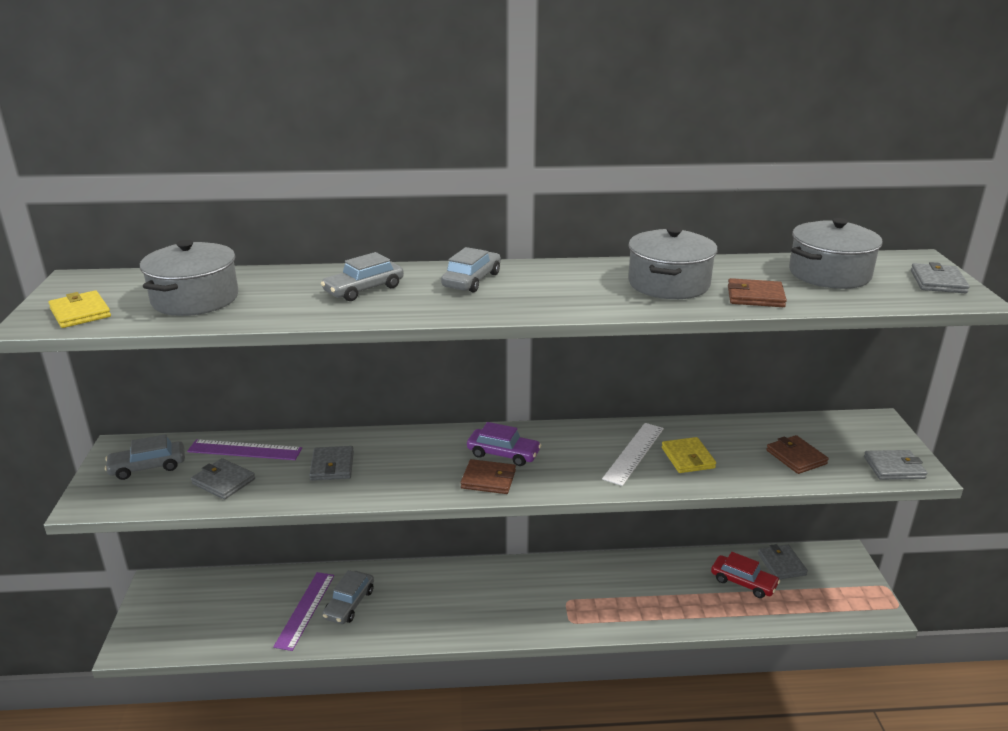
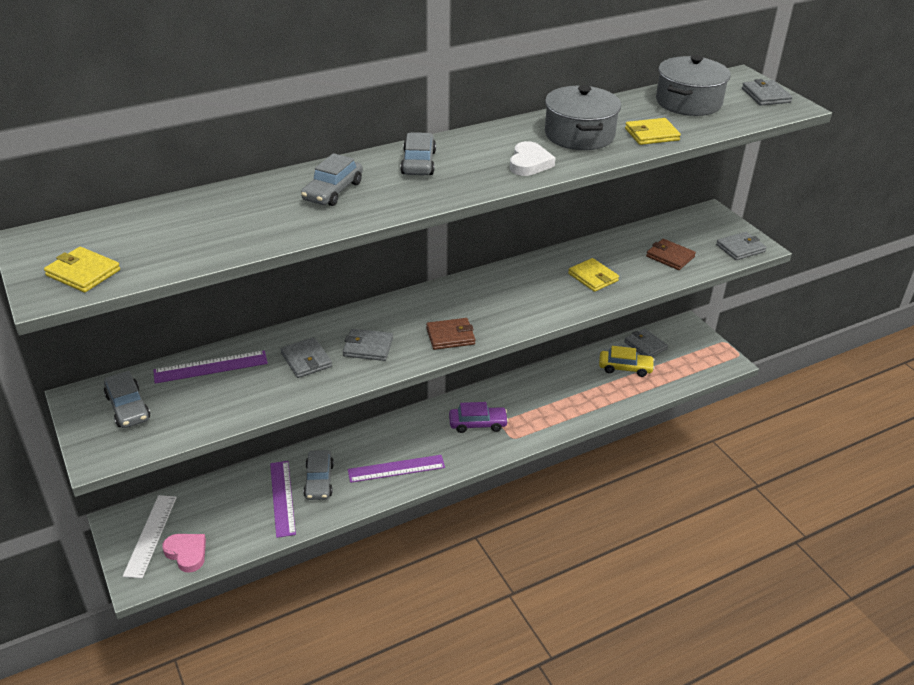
camera: 25 degrees left, 10 degrees up
(148, 467) = (128, 407): grey car -> grey car turned 75 degrees counterclockwise
(187, 635) = (187, 553): none -> pink heart
(195, 299) = (183, 234): grey pot -> none
(223, 481) = (216, 400): grey wallet -> grey wallet (368, 347)
(430, 616) = (396, 469): none -> purple ruler
(503, 454) = (446, 311): purple car -> purple car (478, 424)
(587, 300) = (529, 163): none -> white heart
(634, 453) = (550, 283): white ruler -> white ruler (150, 535)
(743, 582) = (625, 368): red car -> yellow car
(755, 296) = (651, 134): brown wallet -> yellow wallet

